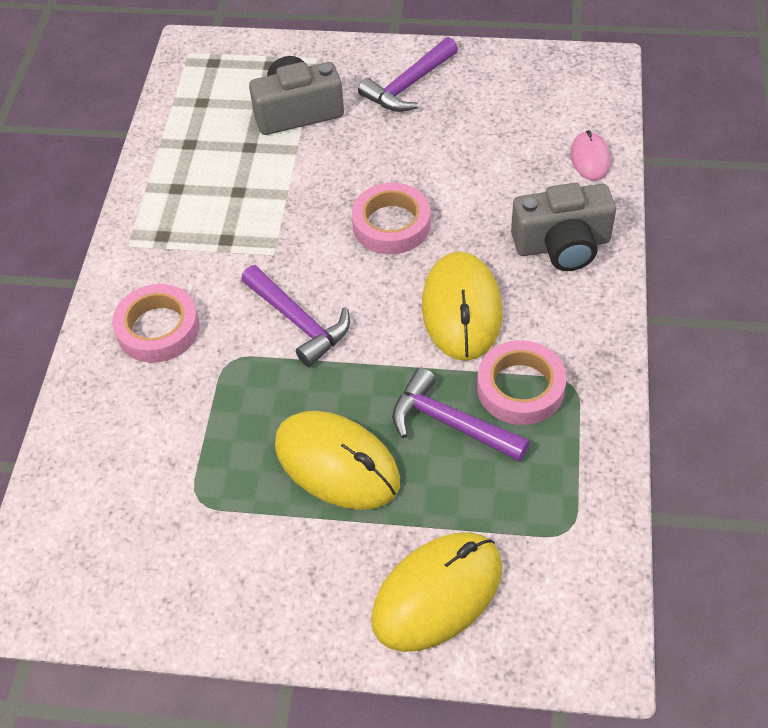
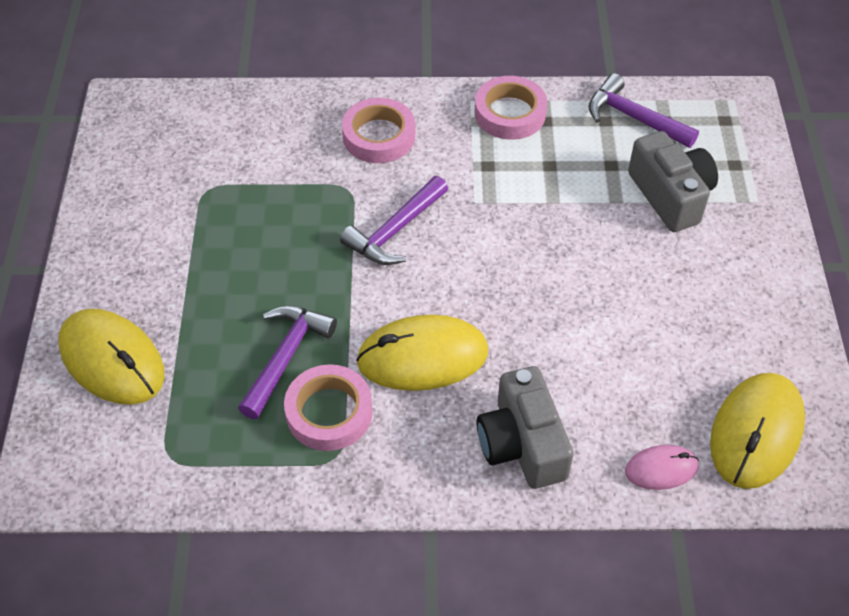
camera: 80 degrees right, 0 degrees up
(337, 463) = (242, 276): yellow mouse -> yellow mouse (756, 432)
(391, 224) = (527, 289): pink tape -> pink tape (510, 113)
(408, 85) = (736, 285): purple hammer -> purple hammer (633, 118)

